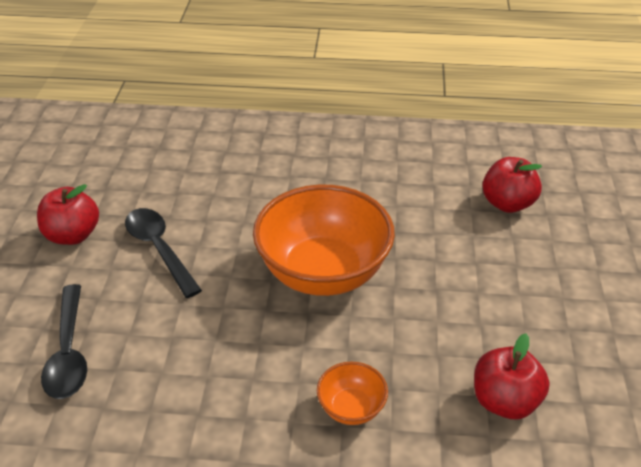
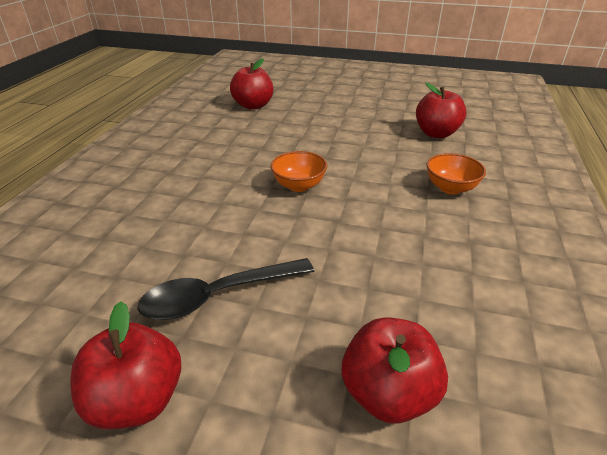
camera: 80 degrees left, 5 degrees down
(68, 352) = (388, 393): black spoon -> red apple
(323, 272) = (299, 185): orange bowl -> orange bowl, size x0.44

